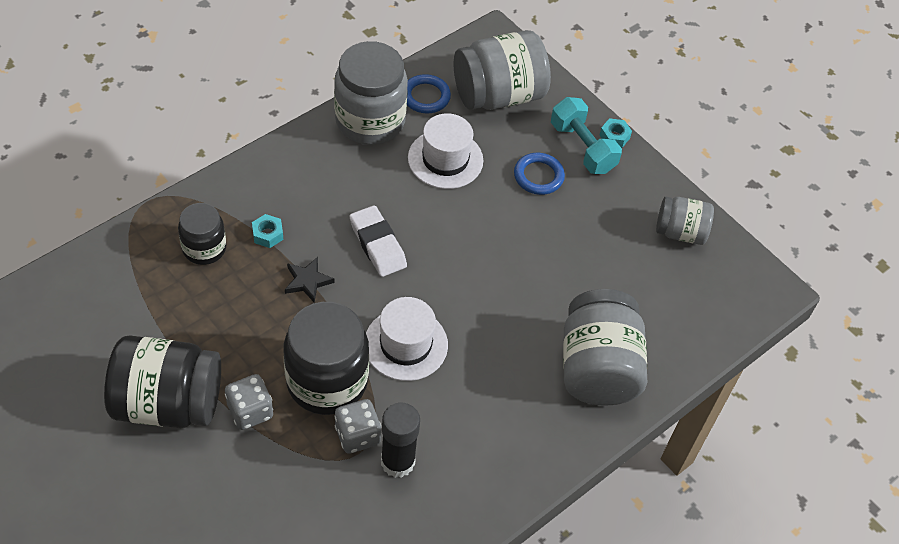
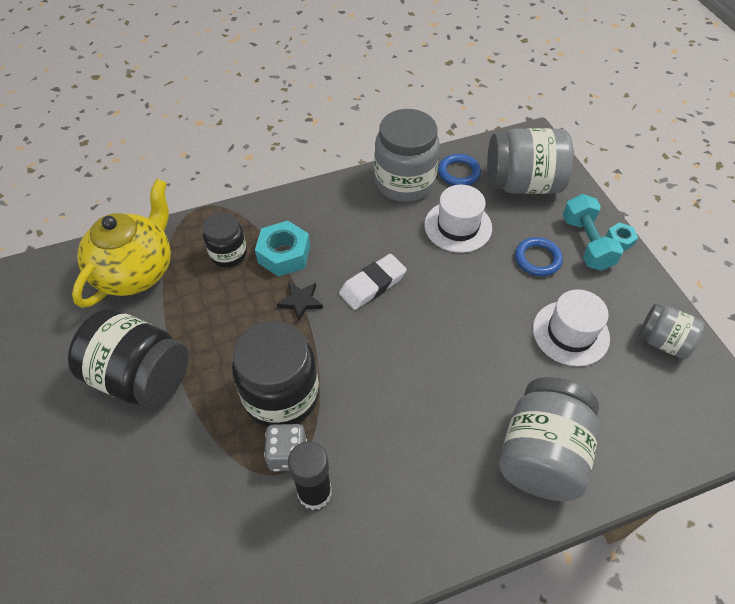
camera: 25 degrees right, 0 degrees up
(105, 293) = (136, 271): none -> yellow teapot
(250, 411) = (204, 404): grey dice -> none
(267, 234) = (284, 254): turquoise nut -> turquoise nut, size x1.89
(377, 244) = (372, 285): white eraser -> white eraser turned 60 degrees clockwise
(406, 344) = (364, 380): white hat -> white hat (570, 333)

